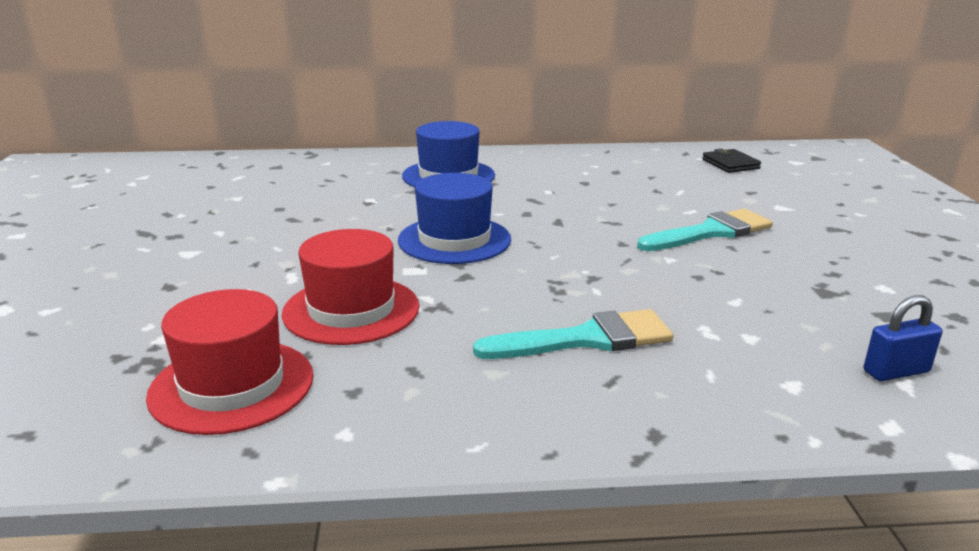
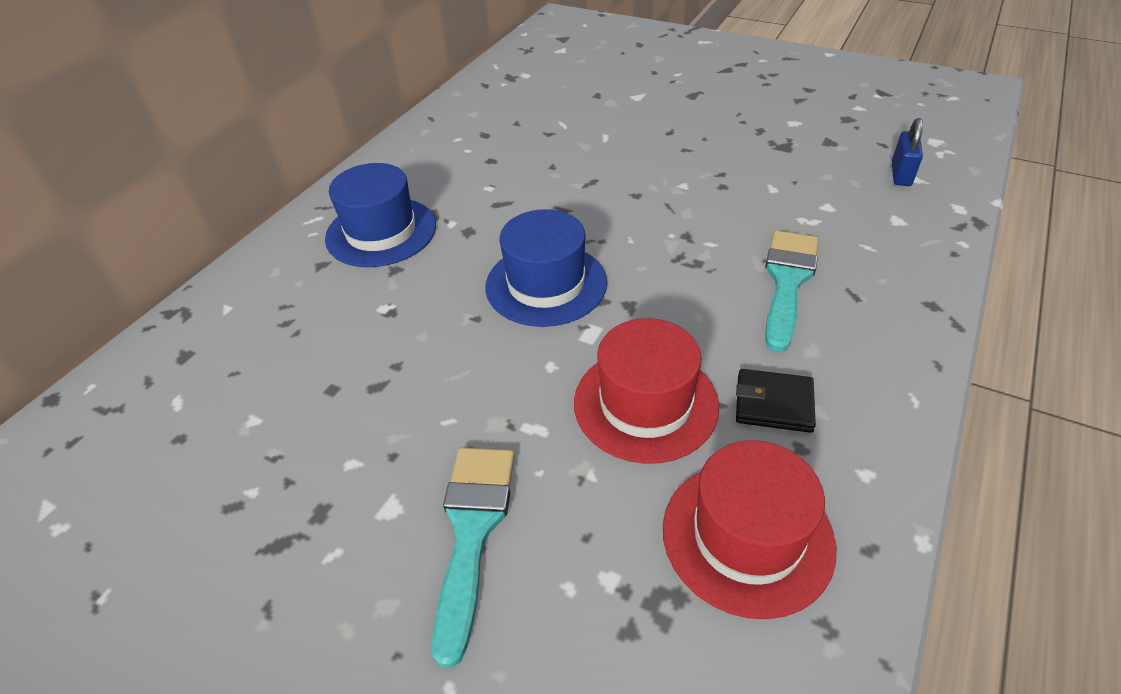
camera: 55 degrees left, 20 degrees up
(711, 232) = (653, 146): turquoise brush -> turquoise brush (472, 531)
(730, 164) = (533, 77): black wallet -> black wallet (773, 403)

